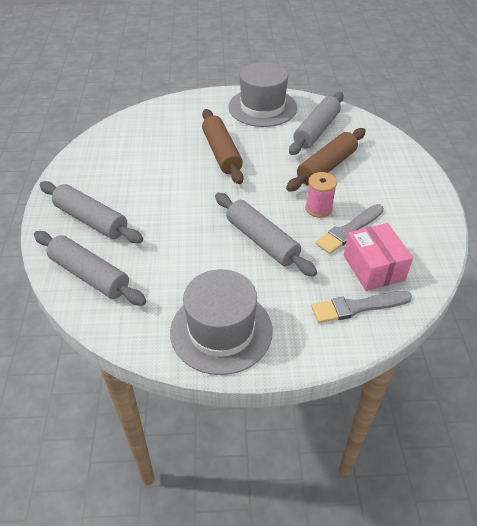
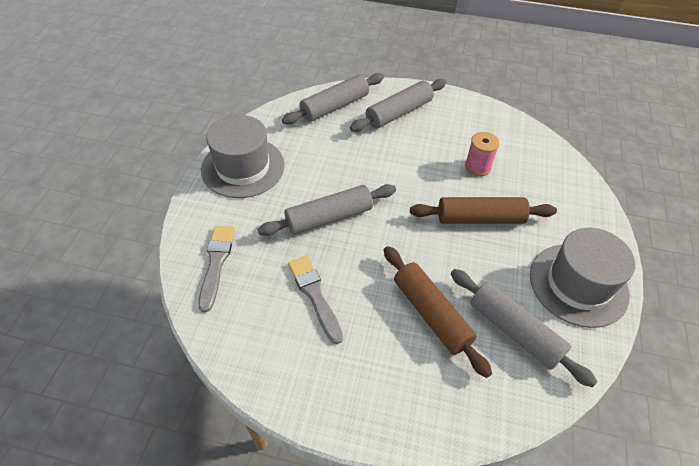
camera: 105 degrees right, 5 degrees up
(318, 208) = (359, 279): pink spool -> pink spool (477, 167)
(373, 267) = (254, 296): pink box -> none

